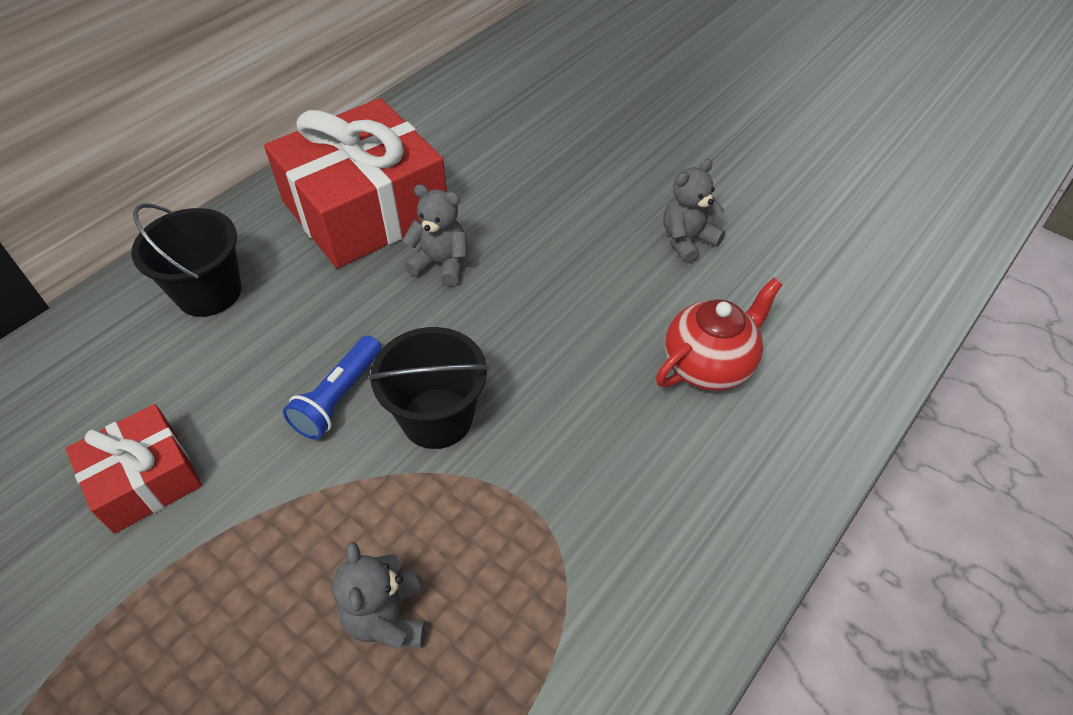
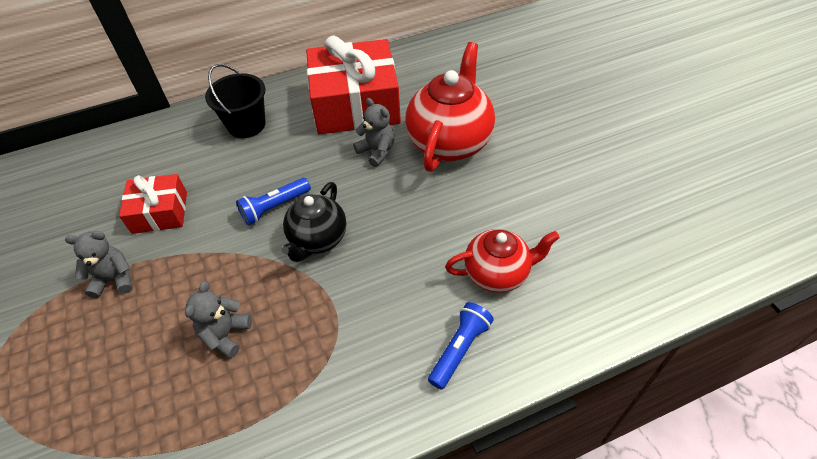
camera: 30 degrees right, 0 degrees up
(437, 418) = (318, 239): black bucket -> black teapot
(534, 218) = (449, 142): none -> red teapot
(687, 240) = (539, 190): grey teddy bear -> grey teddy bear (114, 279)
(728, 482) = (459, 349): none -> blue flashlight

